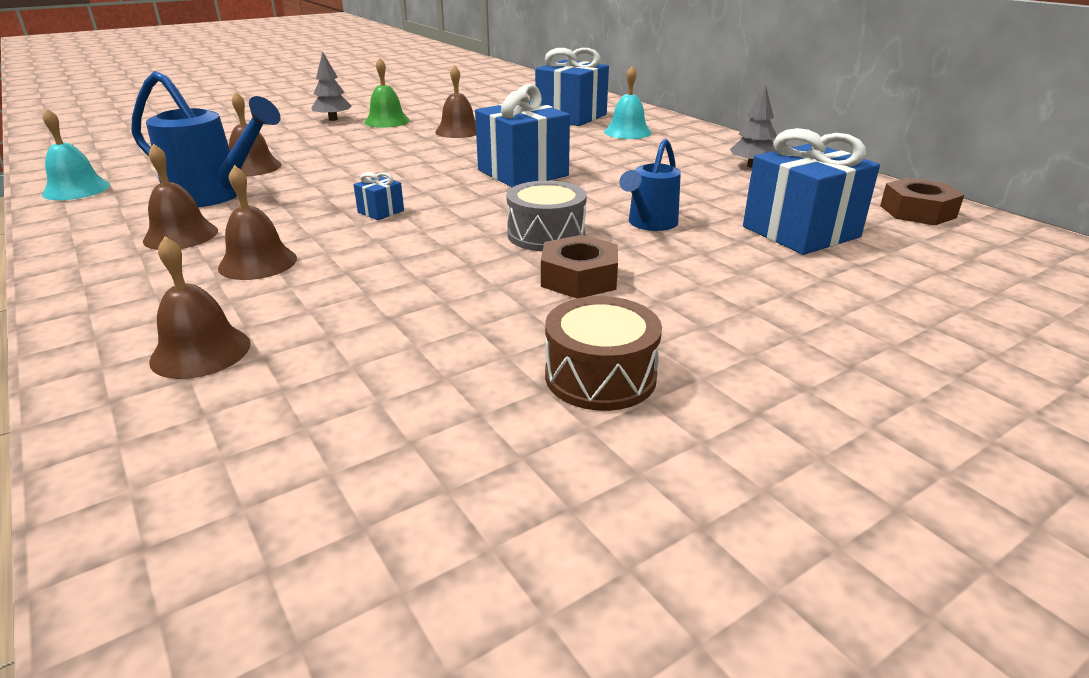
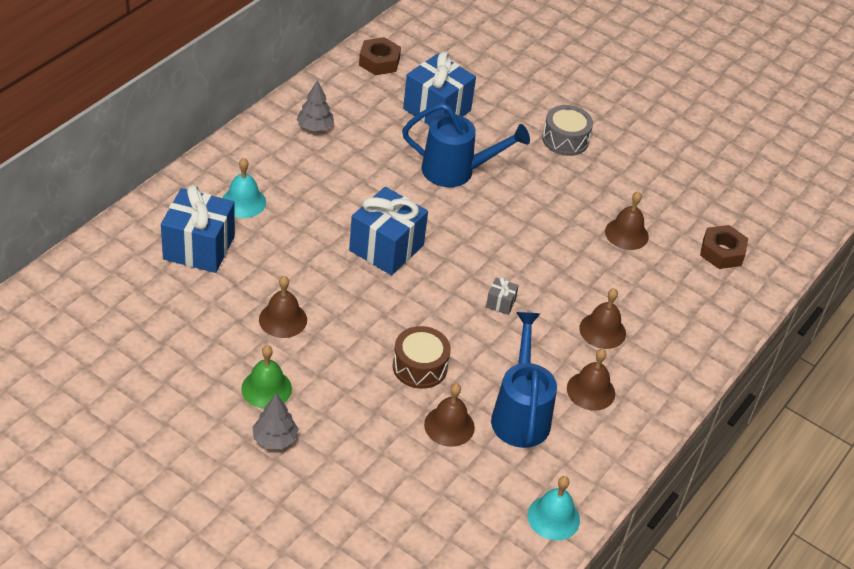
camera: 115 degrees left, 15 degrees up
(201, 352) = (691, 306): brown bell -> brown bell (626, 234)
(381, 211) = (500, 303): blue gift -> grey gift
(546, 235) = (496, 214): grey drum -> grey drum (565, 140)
(579, 278) = (545, 191): brown nut -> brown nut (722, 252)
(600, 376) = (628, 172): brown drum -> brown drum (420, 367)
(650, 224) = (455, 171): blue watering can -> blue watering can, size x1.60

